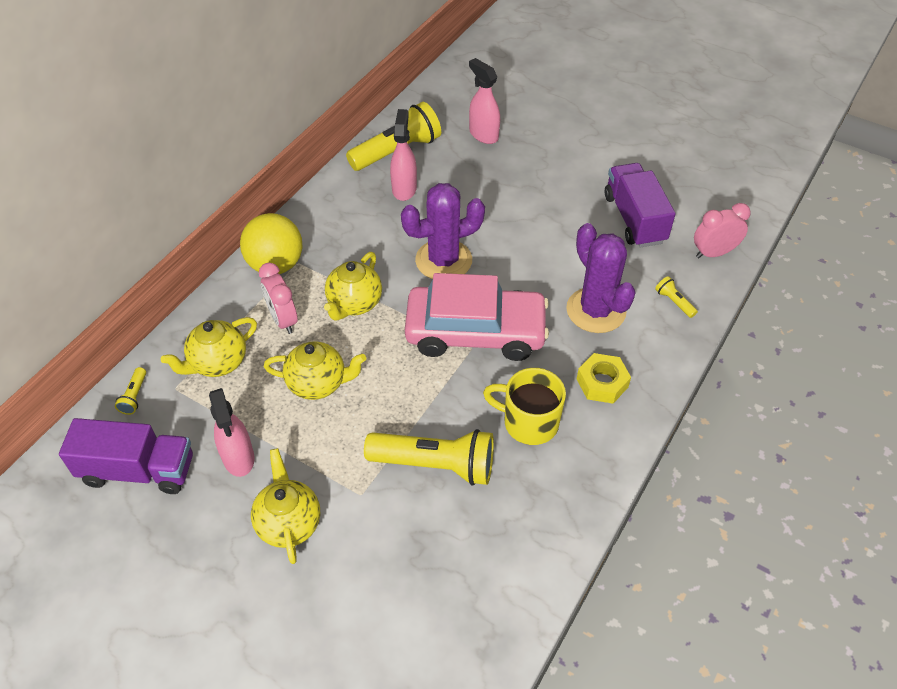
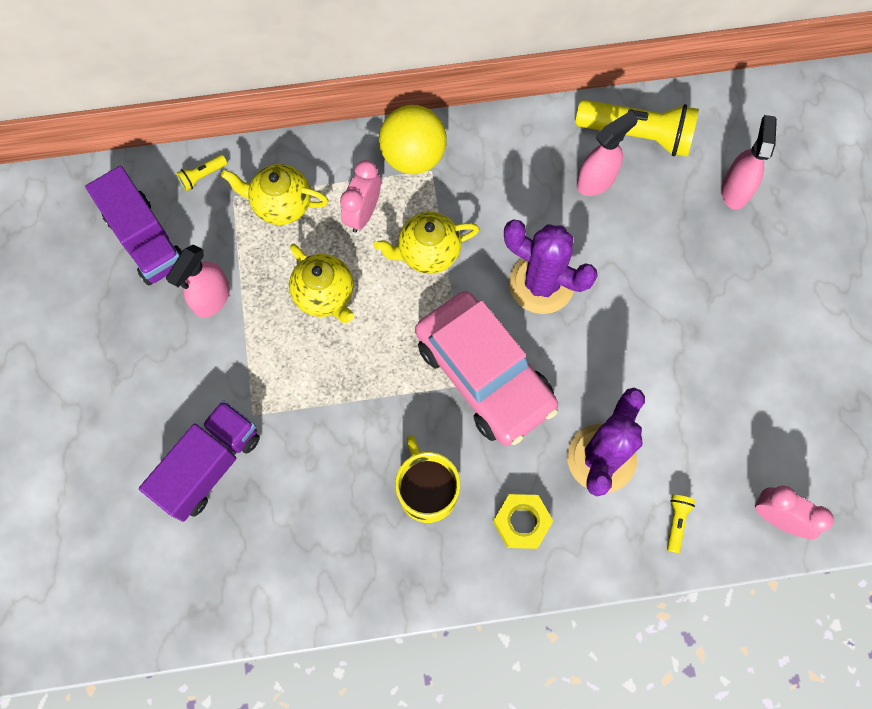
camera: 50 degrees right, 20 degrees up
(289, 523) = (188, 383): yellow teapot -> none
(436, 465) = (324, 449): yellow flashlight -> none
(634, 219) = (754, 411): purple truck -> purple truck (209, 466)

